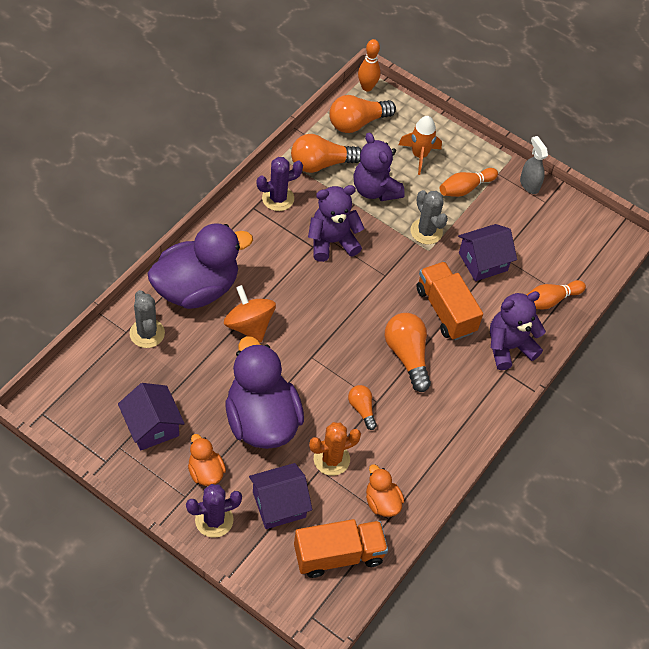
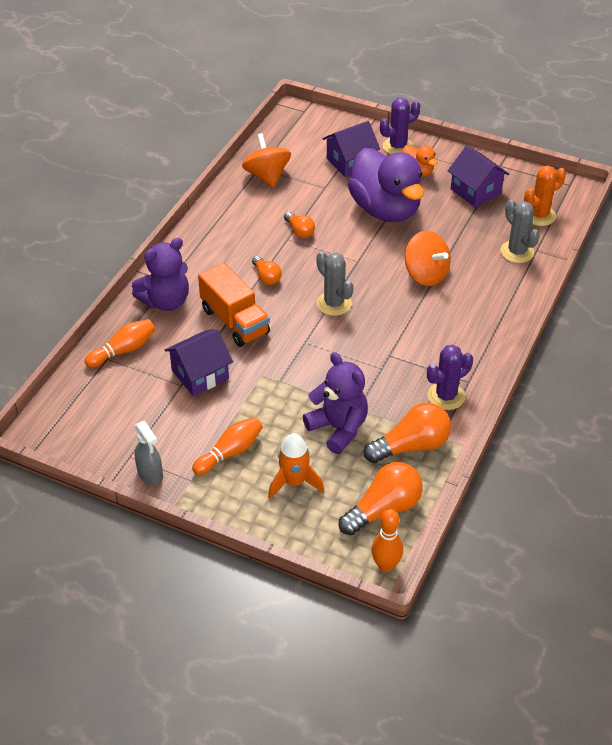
camera: 175 degrees right, 10 degrees down
(197, 288) = (490, 295): purple duck -> none
(331, 459) = (316, 195): orange cactus -> orange cactus (539, 215)
(332, 242) = (370, 363): purple teddy bear -> none
(338, 555) = (294, 143): orange truck -> none
(382, 502) = (267, 176): orange duck -> orange spinning top
(407, 356) = (266, 277): orange light bulb -> orange light bulb, size x0.56
(426, 231) = (269, 394): grey cactus -> grey cactus (334, 304)

